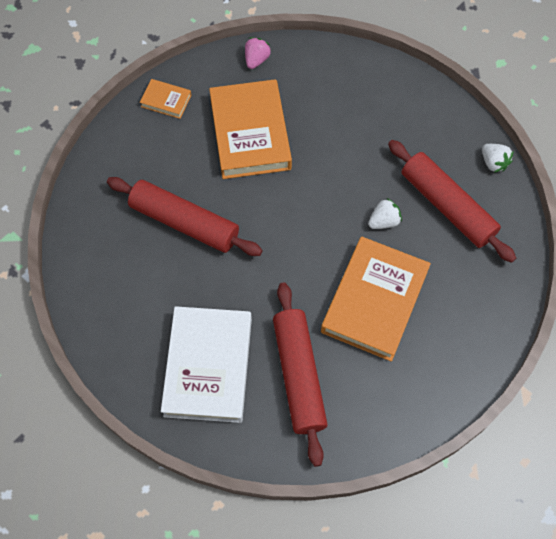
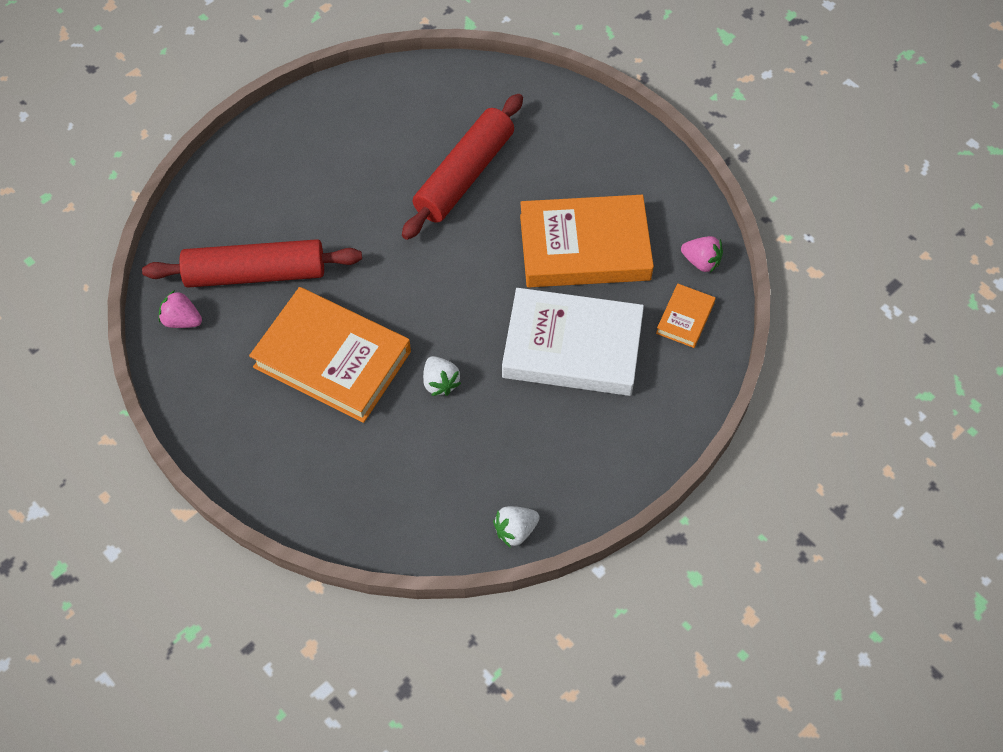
camera: 95 degrees right, 5 degrees down
(166, 101) = (639, 162): orange book -> orange book (685, 318)
(208, 366) = (283, 190): white book -> white book (572, 347)
(353, 429) = (182, 320): none -> pink strawberry
(447, 206) = (453, 461): red rolling pin -> none

